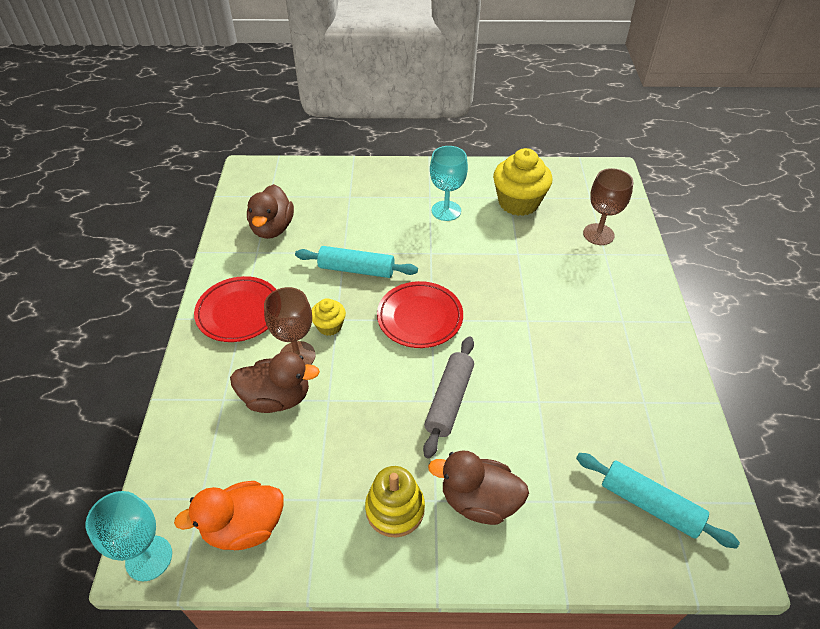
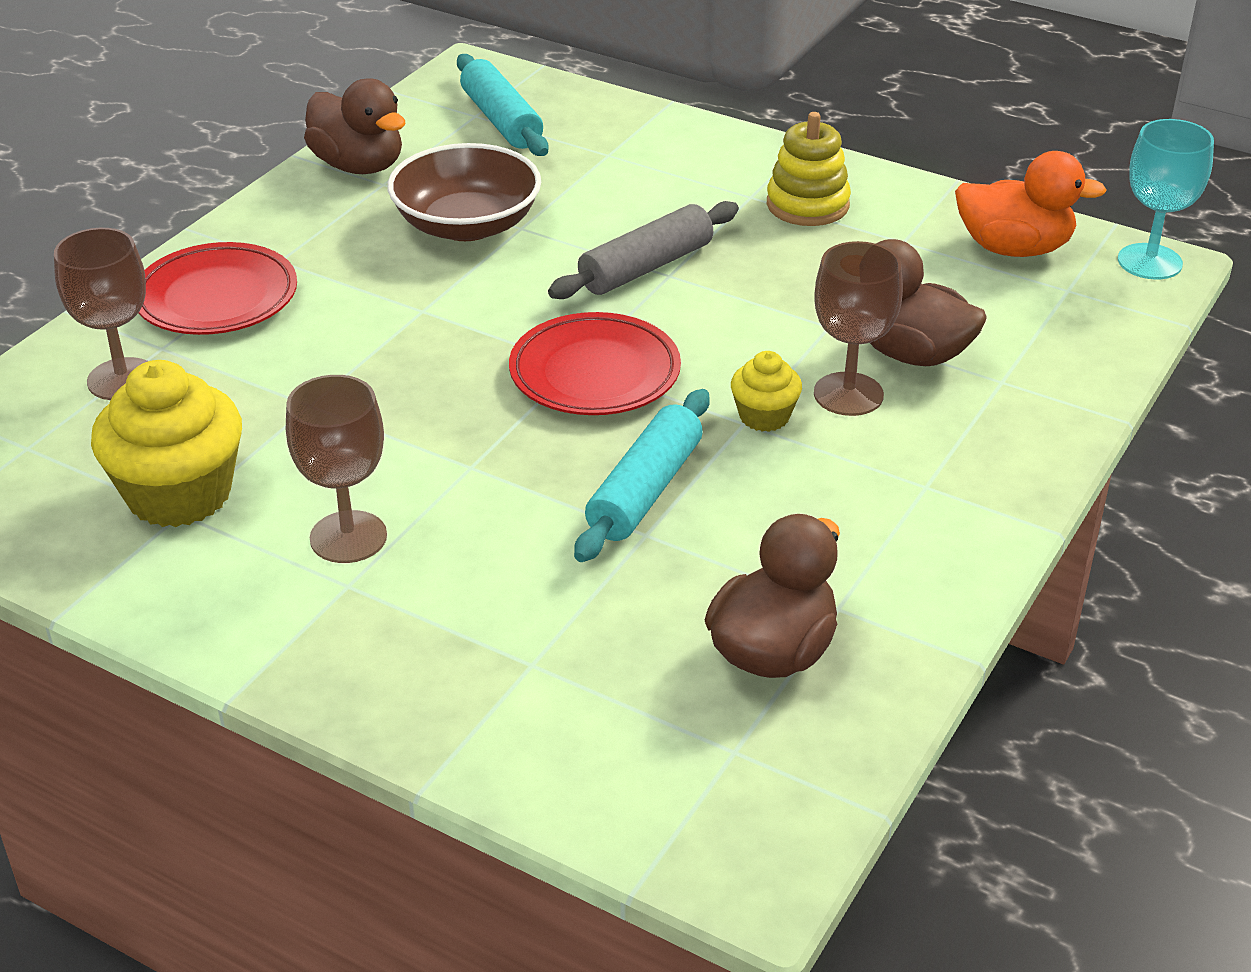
camera: 150 degrees left, 10 degrees down
(239, 312) = (926, 498): red plate -> red plate (217, 298)
(356, 269) = (644, 491): turquoise rolling pin -> turquoise rolling pin turned 75 degrees clockwise
(446, 211) = (348, 537): turquoise goblet -> brown goblet
(479, 501) = (697, 180): brown duck -> brown duck (359, 166)
(567, 389) = (467, 225): none -> brown bowl

